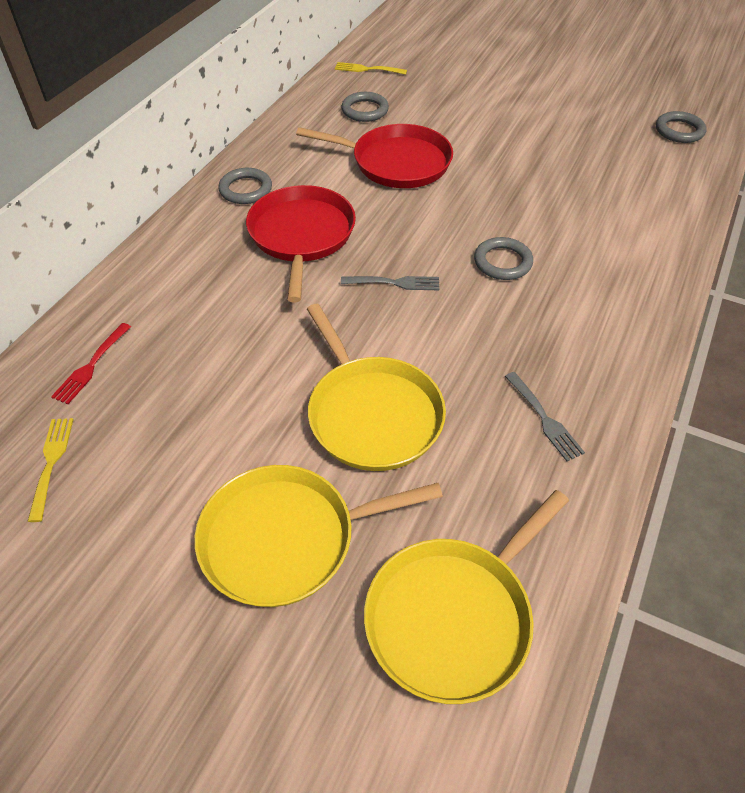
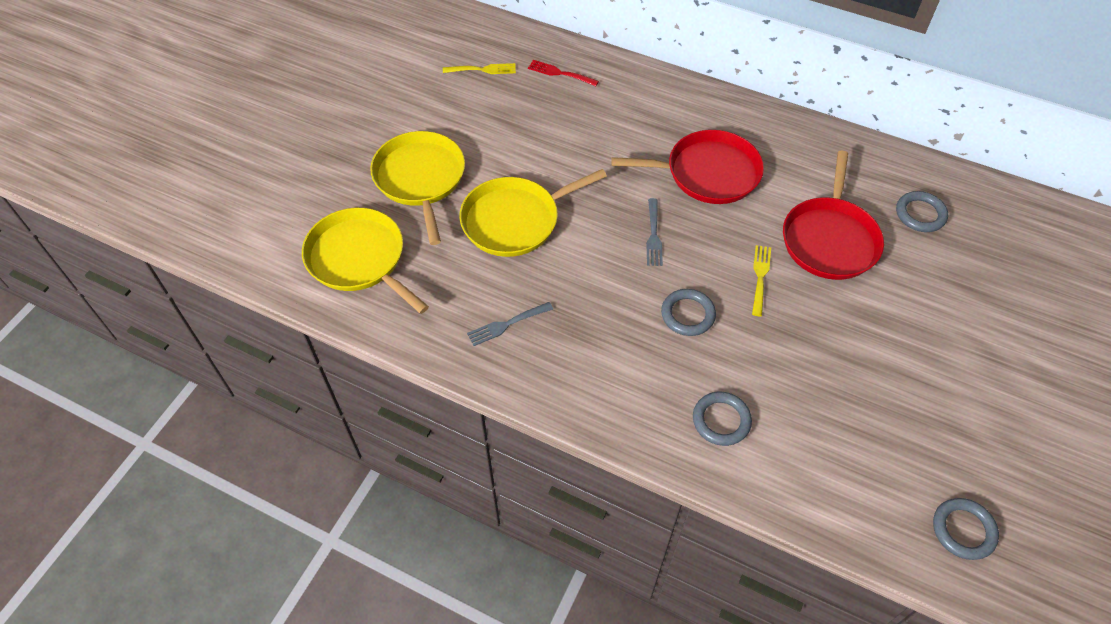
camera: 90 degrees right, 5 degrees up
(246, 189) = (766, 133): grey ring -> grey ring (721, 420)
(368, 69) = (1008, 216): yellow fork -> yellow fork (760, 278)

